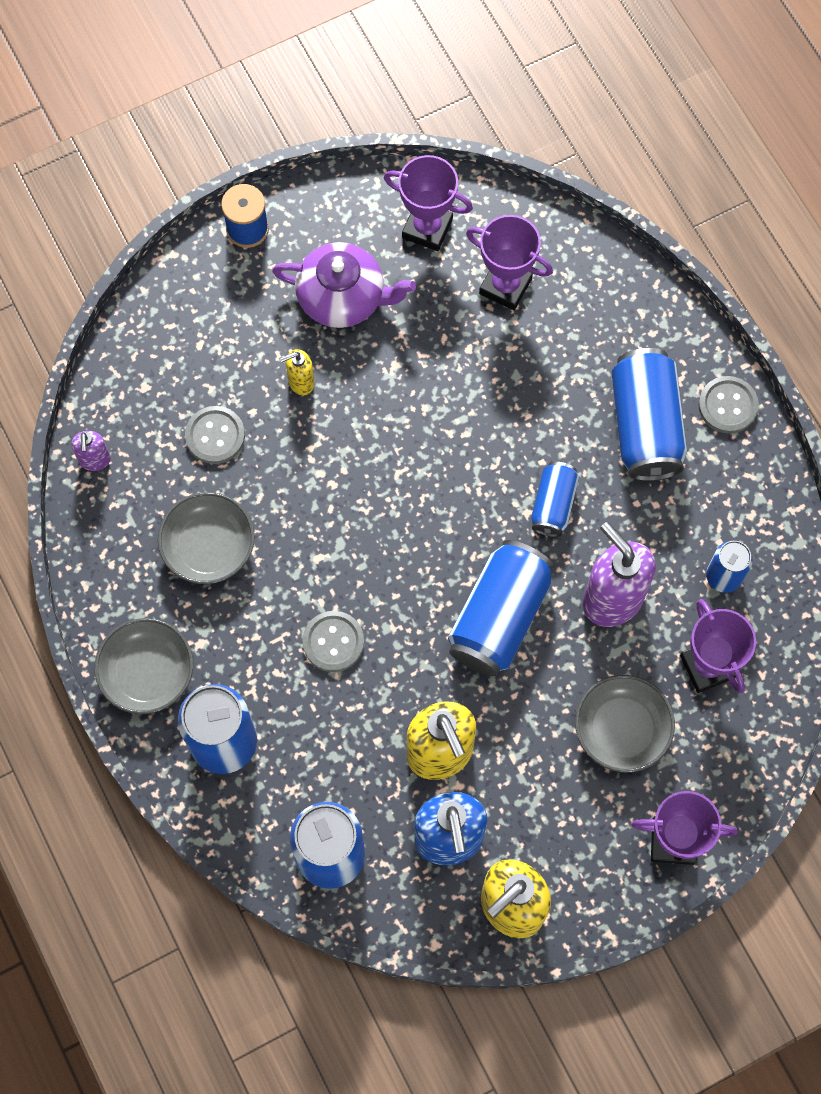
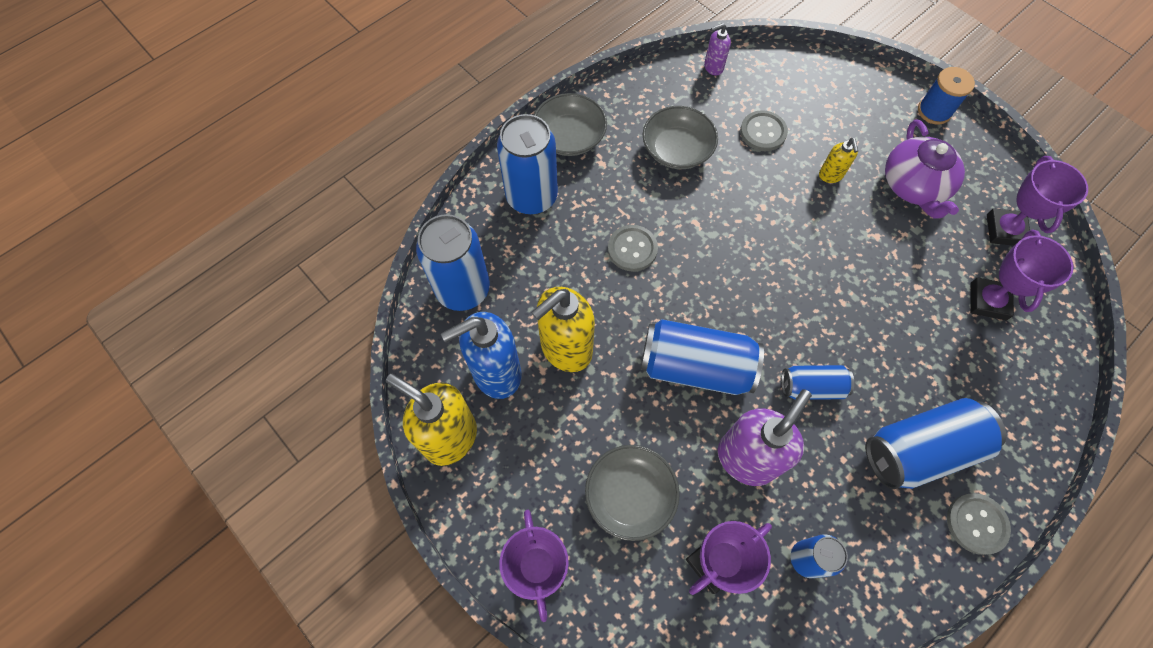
camera: 75 degrees right, 5 degrees down
(301, 382) = (830, 175): yellow soap dispenser -> yellow soap dispenser turned 150 degrees counterclockwise

